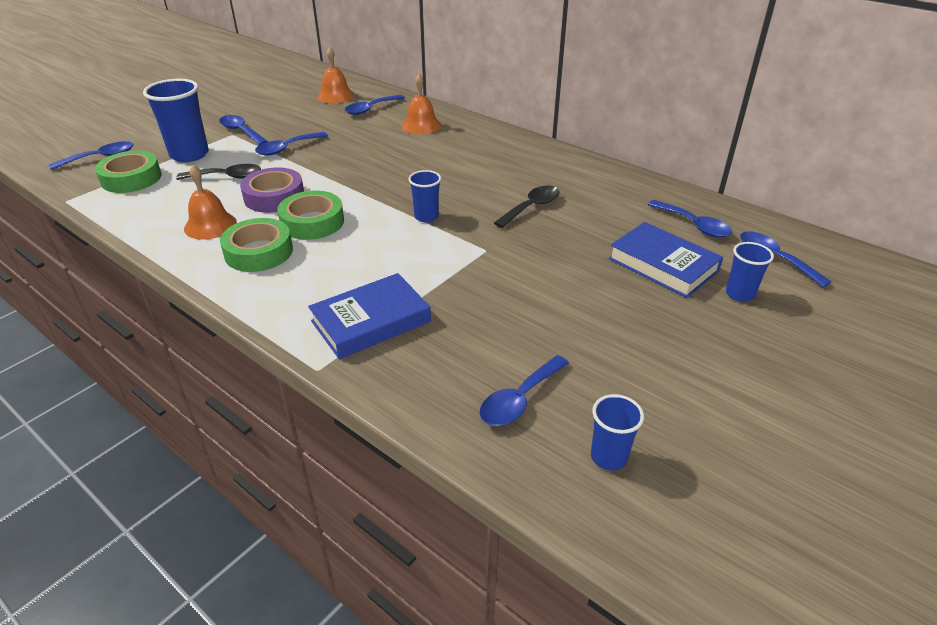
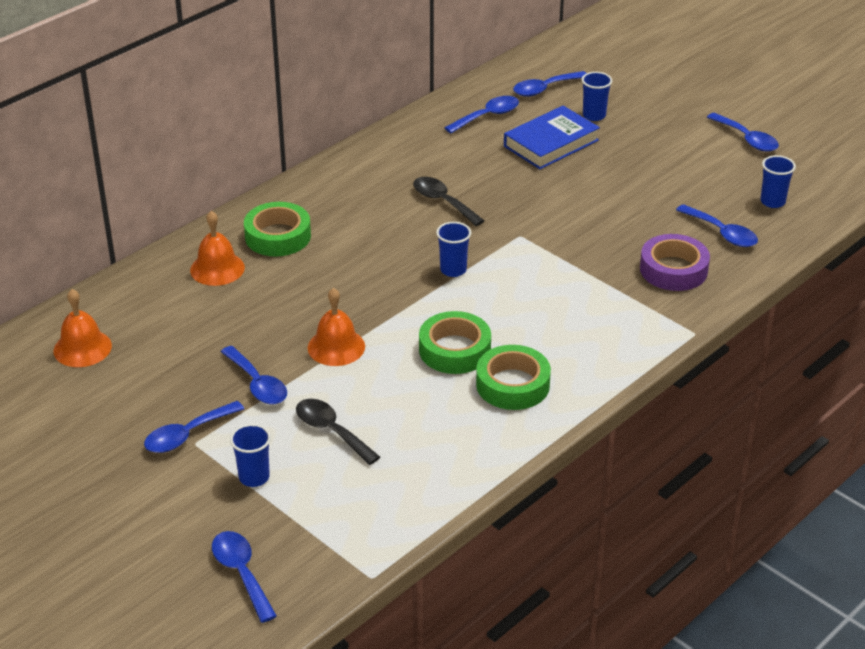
camera: 85 degrees left, 0 degrees up
(131, 178) = (317, 524): green tape -> green tape (278, 236)
(189, 155) = (254, 477): blue cup -> blue cup, size x0.56
(210, 225) = (452, 429): orange bell -> orange bell (336, 347)
(227, 177) = (331, 431): black spoon -> black spoon turned 45 degrees counterclockwise
(274, 197) = (392, 384): purple tape -> purple tape (673, 269)
(370, 109) = (147, 312): blue spoon -> blue spoon (747, 139)
(371, 321) = (630, 305): blue book -> none

